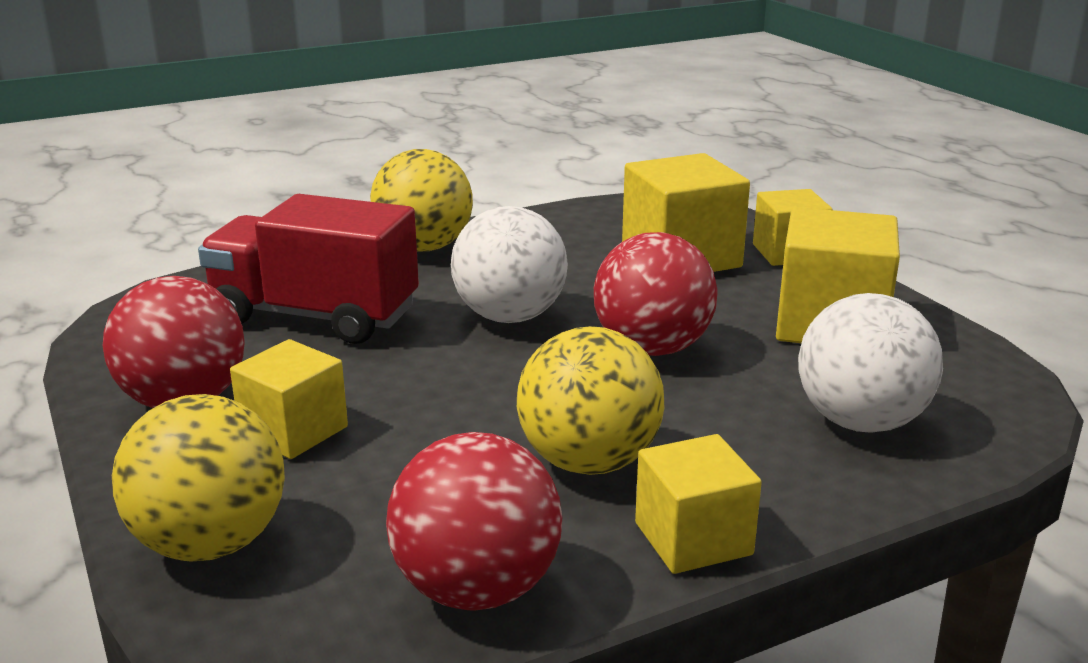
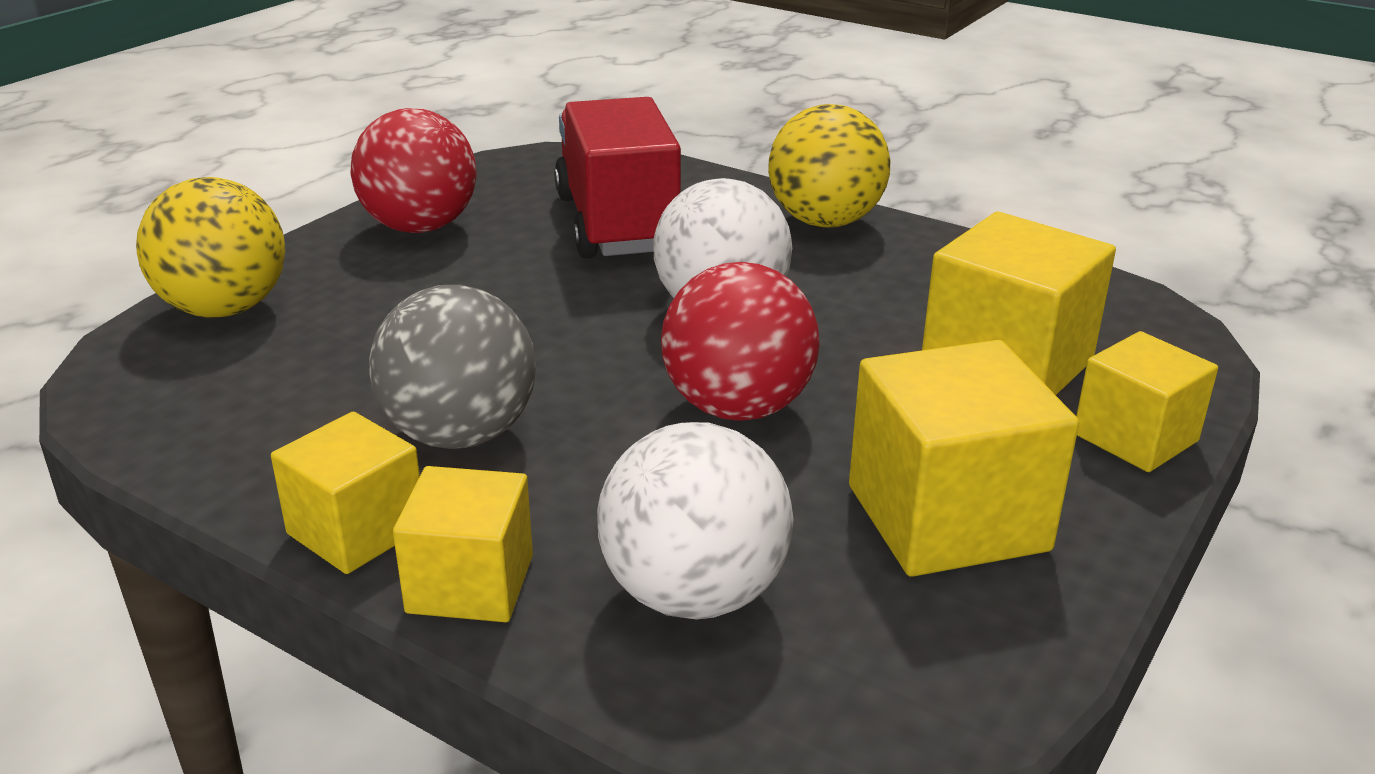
camera: 60 degrees right, 5 degrees up
(294, 431) = (408, 283): yellow cube -> yellow cube (470, 584)
(476, 589) = (216, 437): red ball -> none
(589, 462) = (460, 434): yellow ball -> grey ball

